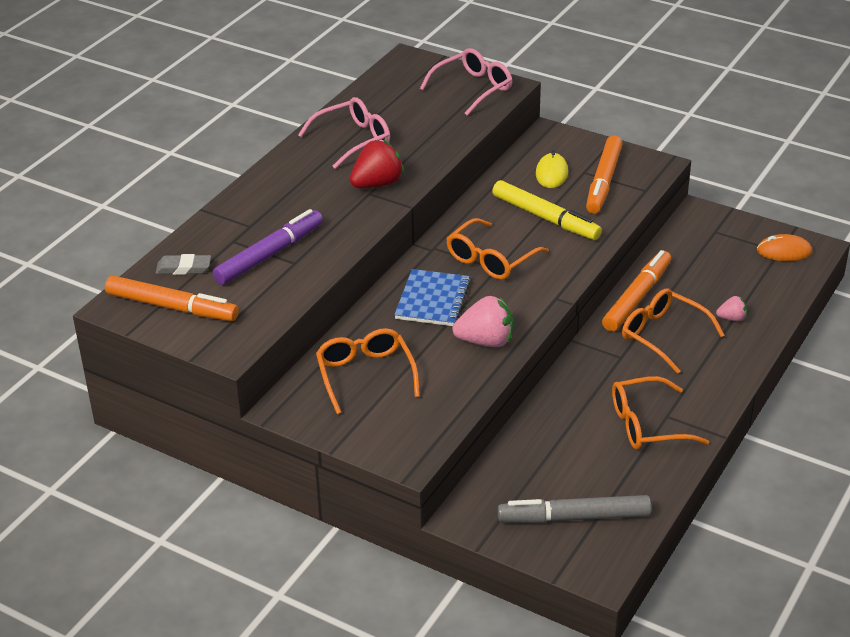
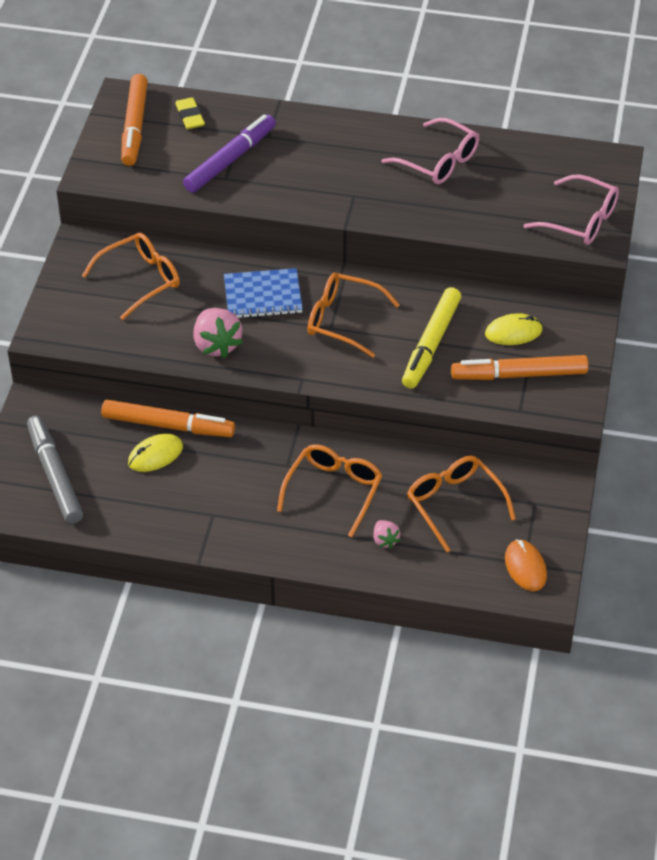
camera: 70 degrees right, 10 degrees up
(184, 268) = (190, 116): grey eraser -> yellow eraser
(269, 255) = (230, 160): purple marker -> purple marker turned 75 degrees counterclockwise
(377, 184) = (371, 197): red strawberry -> none
(574, 440) = (155, 455): none -> yellow mouse
(637, 297) = (387, 460): orange marker -> orange marker (168, 425)
(647, 425) = (194, 502): orange glasses -> orange glasses (454, 504)

